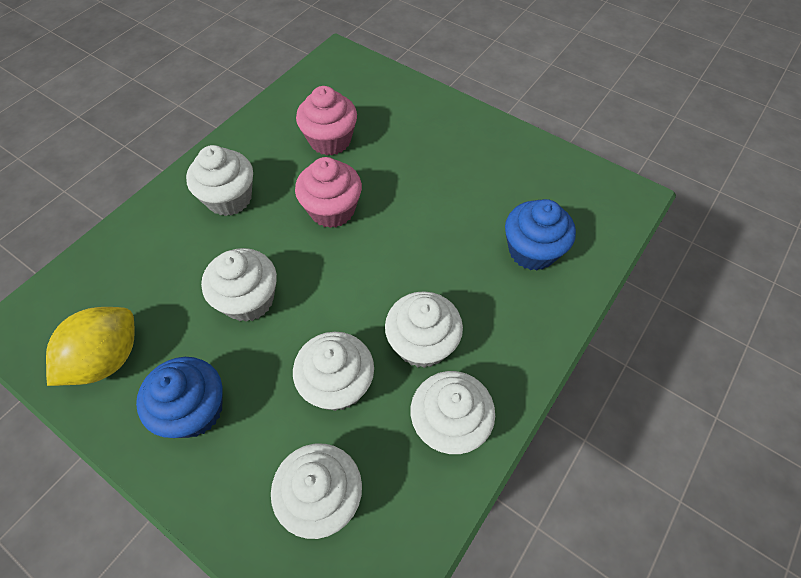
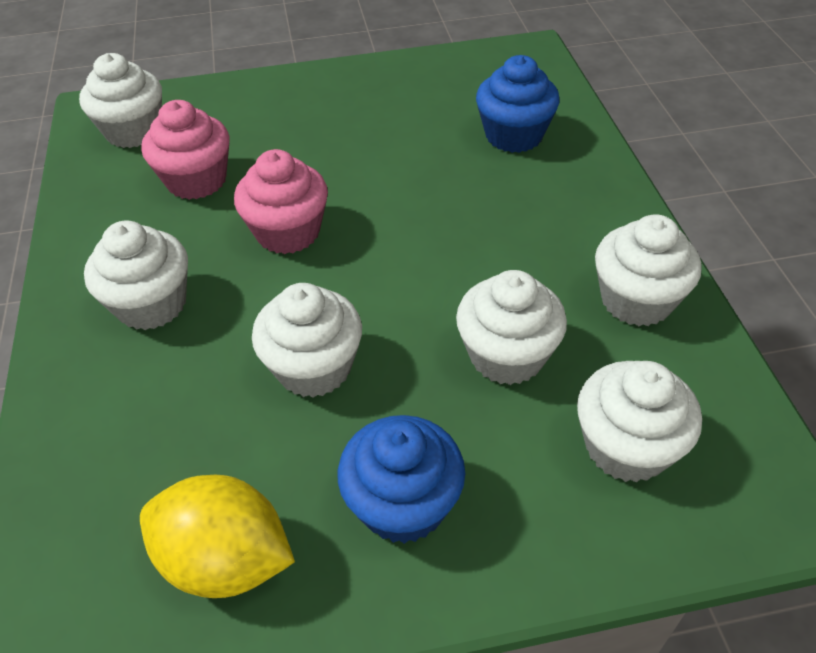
camera: 45 degrees left, 10 degrees down
(107, 359) = (226, 560): yellow lemon -> yellow lemon turned 60 degrees counterclockwise
(422, 344) = (529, 265): white cupcake -> white cupcake (134, 131)

